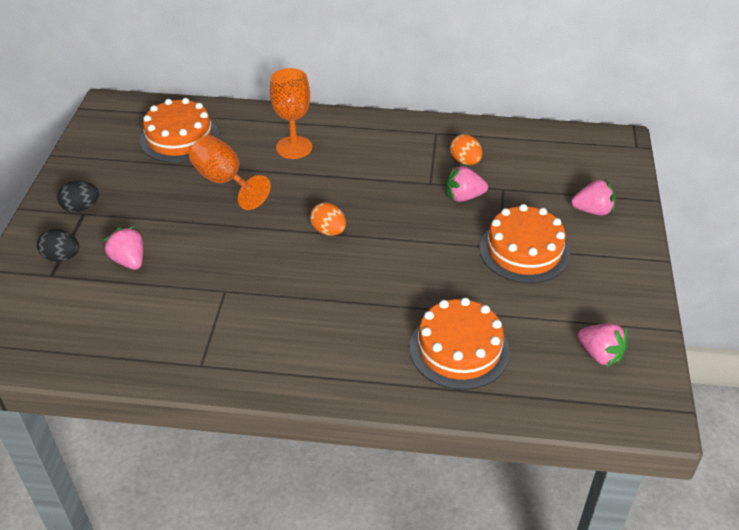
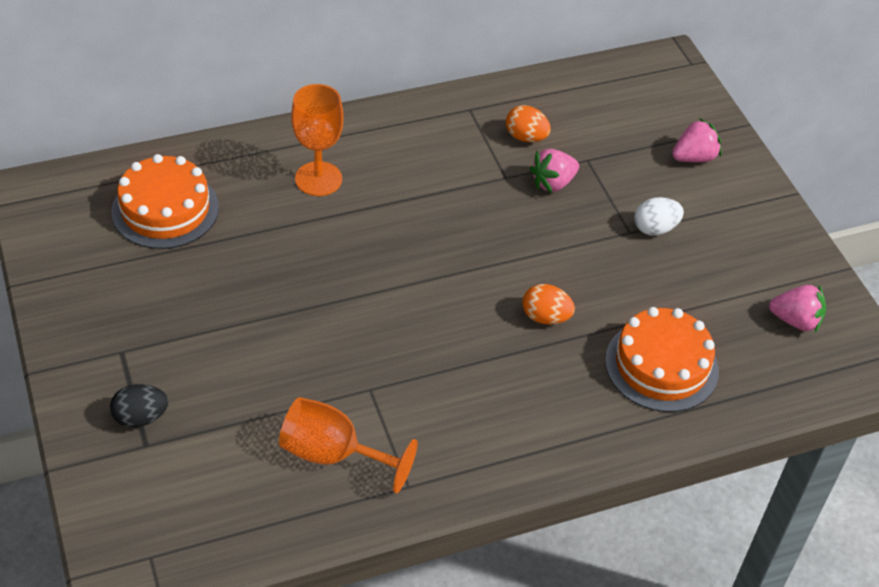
camera: 30 degrees left, 5 degrees up
(81, 208) = (112, 345): black egg -> none
(129, 261) = (229, 393): pink strawberry -> none
(224, 181) = (267, 251): orange goblet -> orange goblet (333, 454)
(328, 231) = (434, 275): orange egg -> orange egg (545, 317)
(524, 251) = (655, 228): orange cake -> white egg

